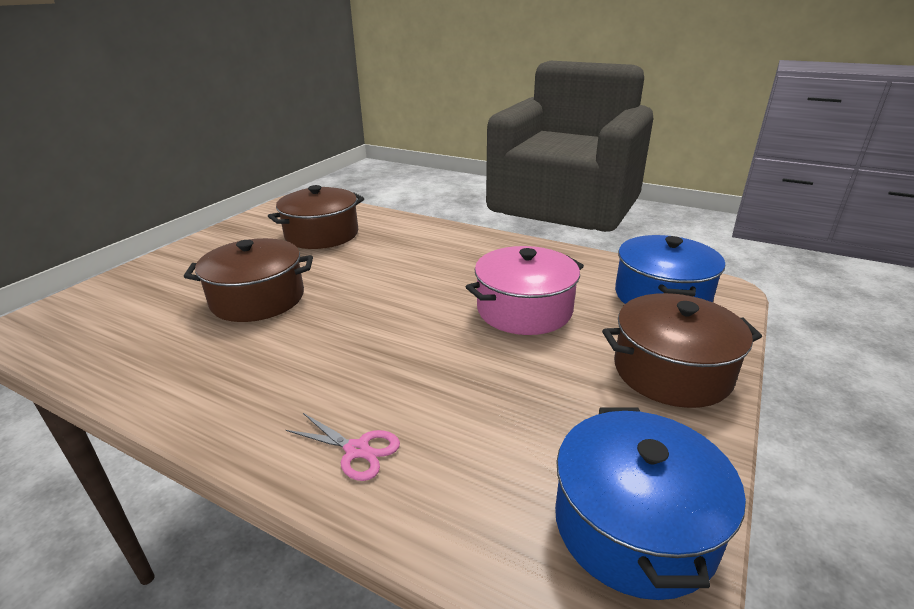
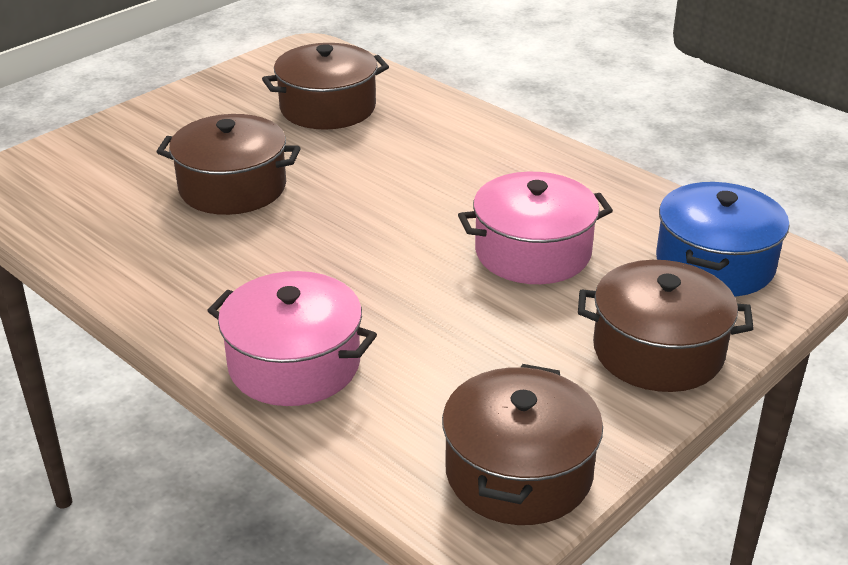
camera: 15 degrees right, 5 degrees up
(357, 450) = (294, 364): pink scissors -> pink pot
(634, 525) = (518, 472): blue pot -> brown pot

